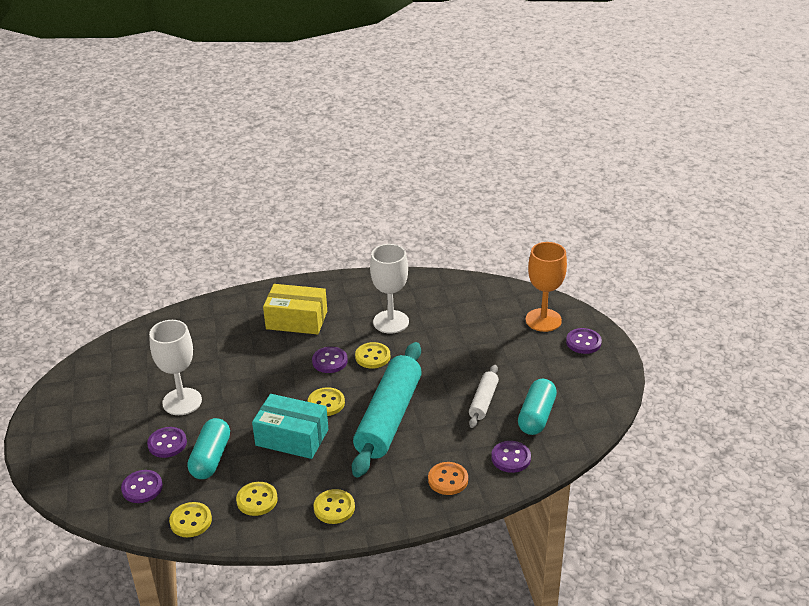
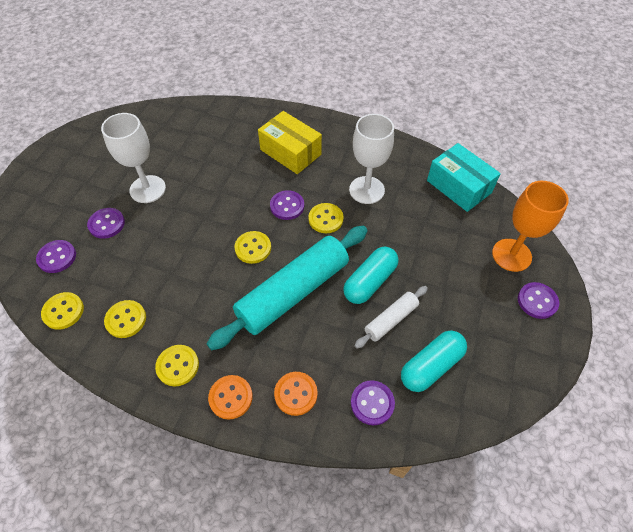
camera: 30 degrees right, 20 degrees up
(211, 458) = (125, 256): turquoise capsule -> turquoise capsule (370, 281)
(292, 437) = (200, 269): turquoise box -> turquoise box (459, 186)
(397, 506) = (230, 397): none -> orange button

